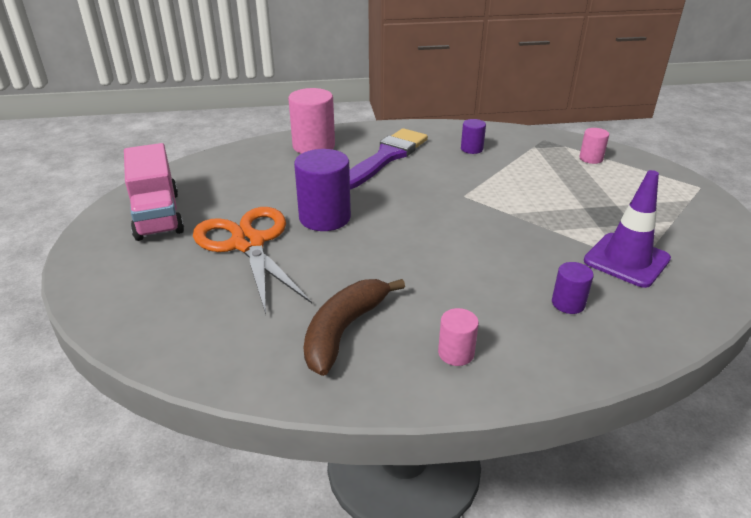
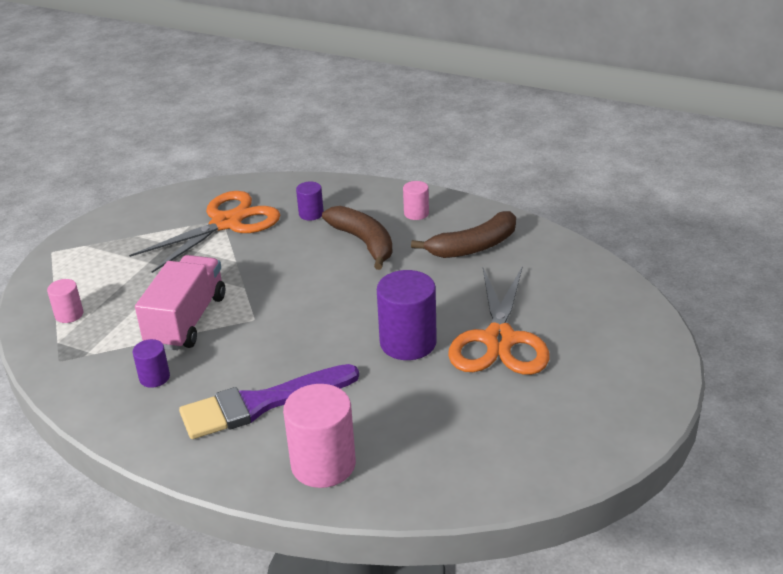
camera: 145 degrees left, 0 degrees up
(157, 215) = (576, 411): pink truck -> pink truck (187, 321)
(466, 290) = (364, 242): none -> brown banana
(626, 260) = (226, 223): purple traffic cone -> orange scissors

